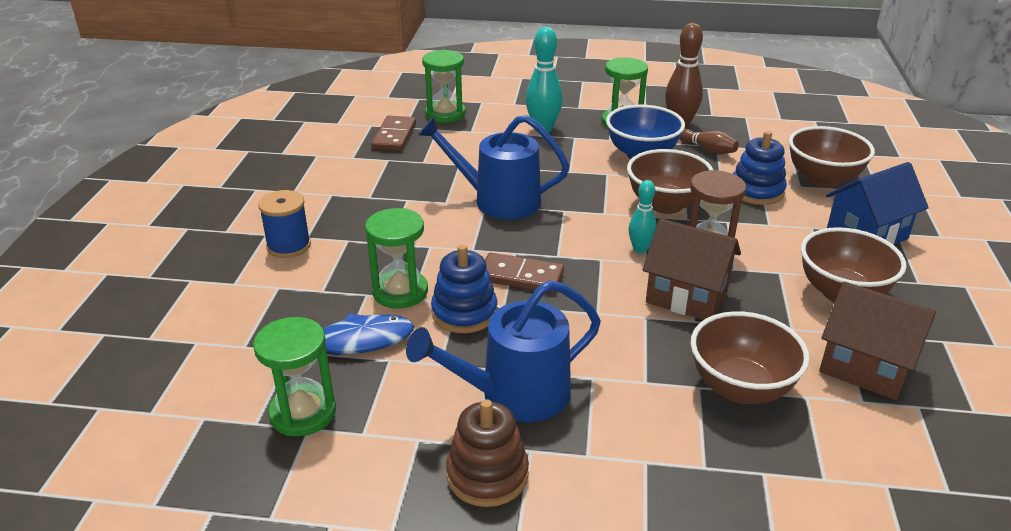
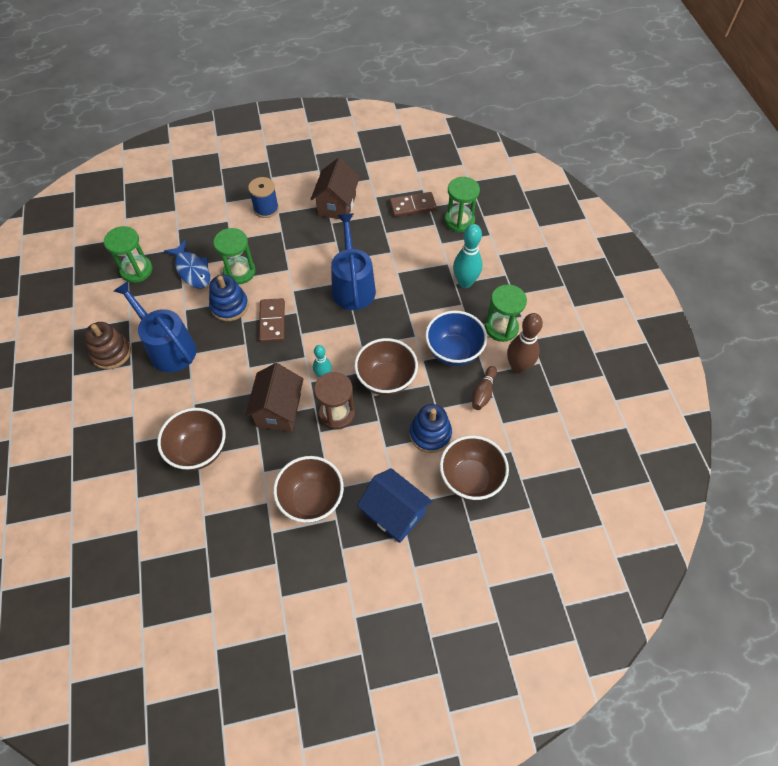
camera: 70 degrees right, 25 degrees up
(865, 368) = (234, 515): brown house -> brown house (337, 205)

